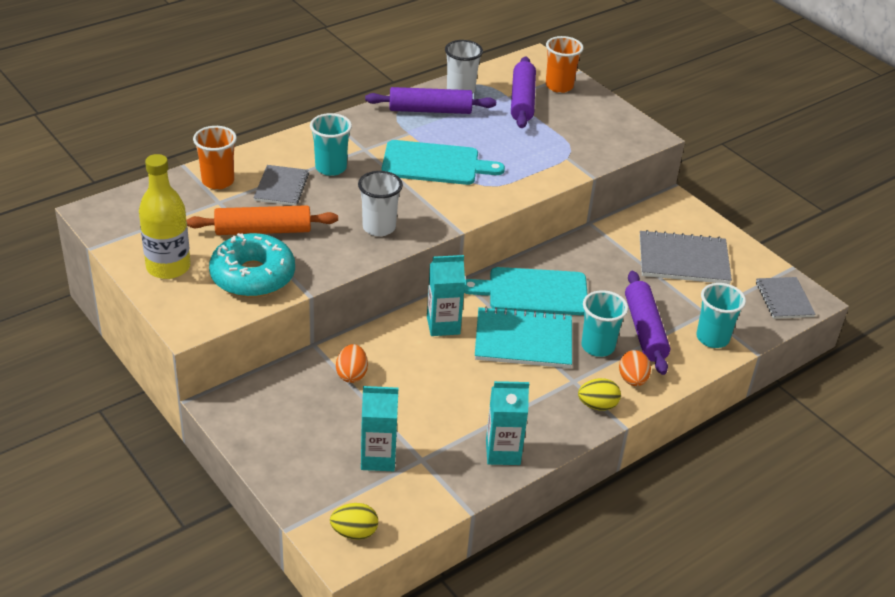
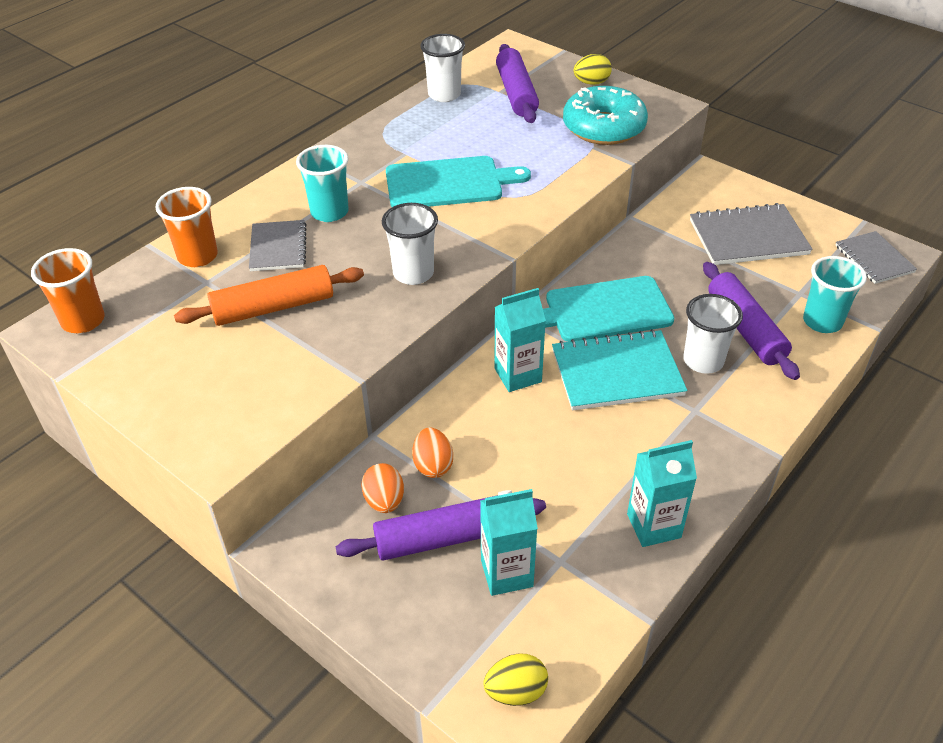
camera: 10 degrees left, 5 degrees up
(168, 267) = (167, 382): yellow bottle -> none
(253, 276) = (280, 370): turquoise donut -> turquoise donut (603, 127)
(430, 110) = (419, 123): purple rolling pin -> purple rolling pin (443, 538)
(559, 86) = (549, 70): orange cup -> orange cup (83, 321)
(597, 346) = (703, 361): turquoise cup -> white cup
(597, 405) = (736, 435): yellow egg -> yellow egg (591, 83)
(632, 380) = (760, 393): orange egg -> orange egg (384, 501)

